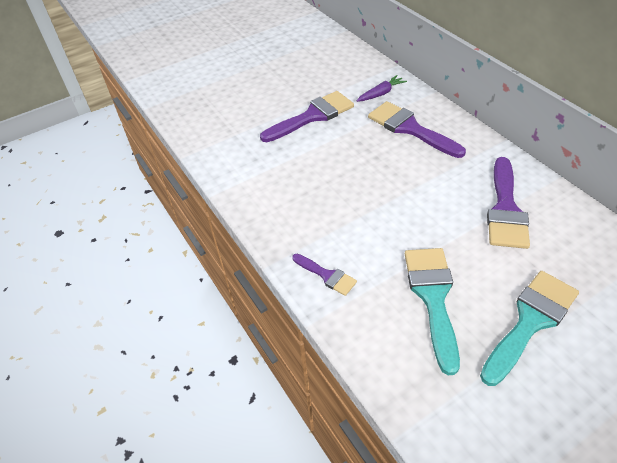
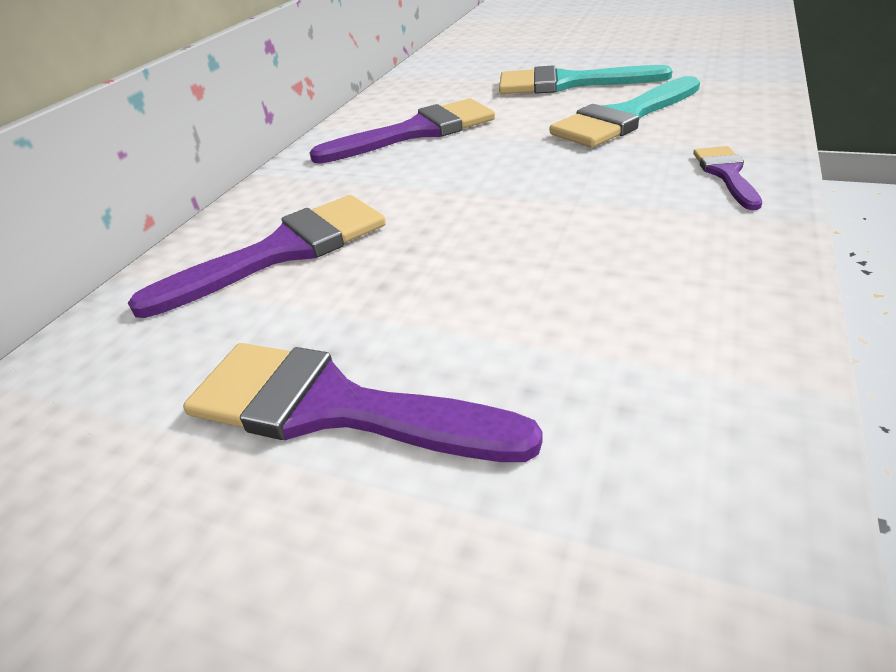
camera: 125 degrees left, 10 degrees down
(381, 93) = (153, 341): purple carrot -> none
(410, 128) = (283, 251): purple brush -> purple brush turned 135 degrees counterclockwise

